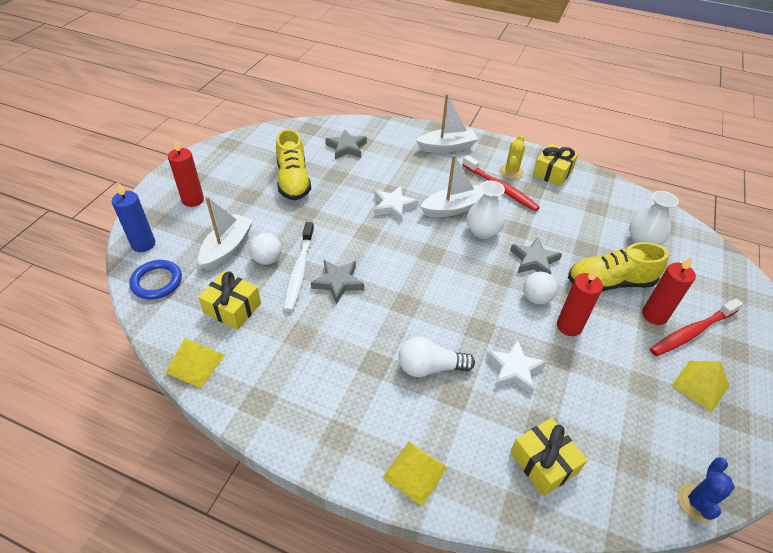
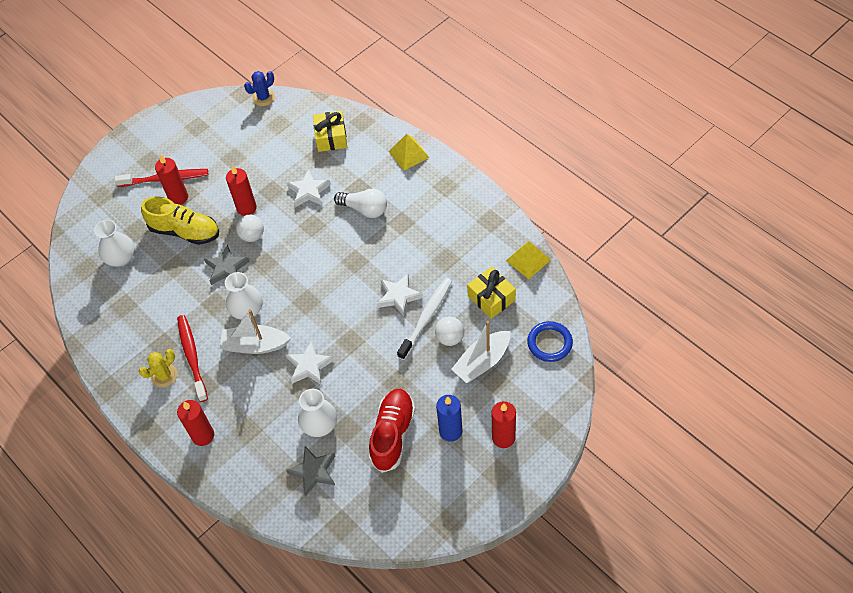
camera: 150 degrees left, 10 degrees up
(143, 244) = (558, 391): blue candle -> blue candle (450, 431)
(293, 181) = (392, 434): yellow shoe -> red shoe
(338, 282) = (398, 296): grey star -> white star
(358, 173) = (320, 425): none -> white vase
(447, 147) = (203, 435): white boat -> red candle
(552, 172) = (125, 361): yellow gift -> none
(700, 385) = (198, 147): yellow pyramid -> none

